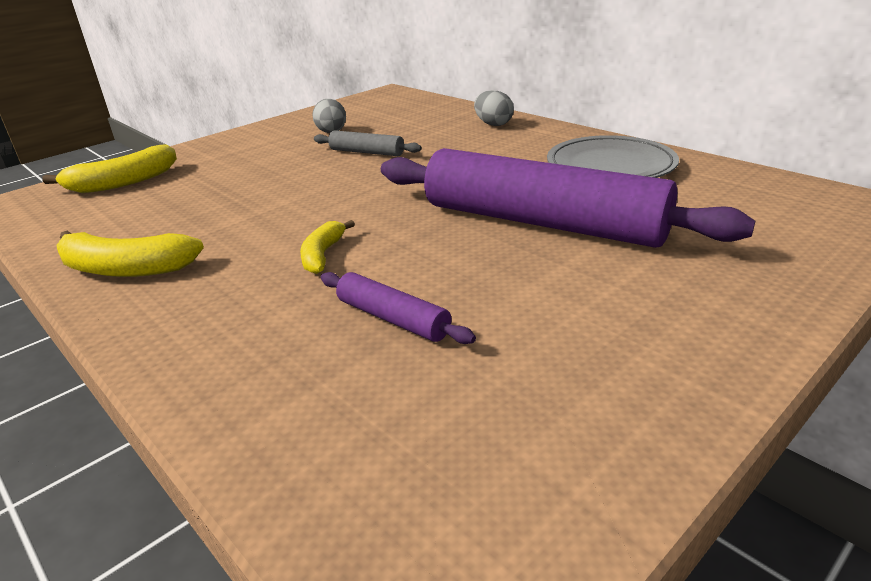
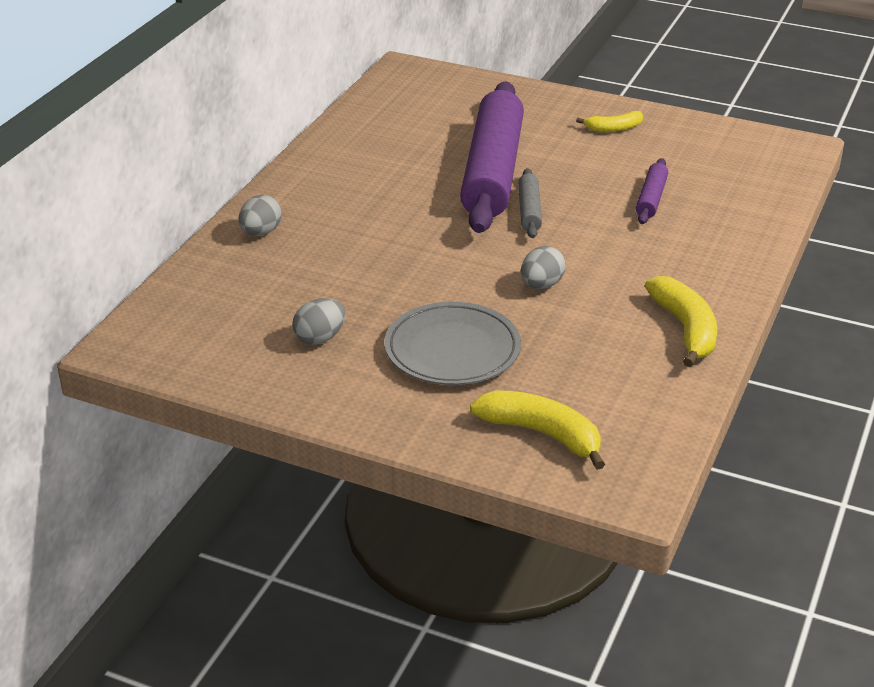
camera: 115 degrees left, 5 degrees up
(294, 212) = (541, 285): none -> grey egg
(323, 255) = (600, 246): yellow banana -> yellow banana (613, 128)
(367, 152) = (379, 291): grey rolling pin -> grey rolling pin (529, 210)
(610, 166) = (365, 157): grey plate -> grey plate (452, 350)

